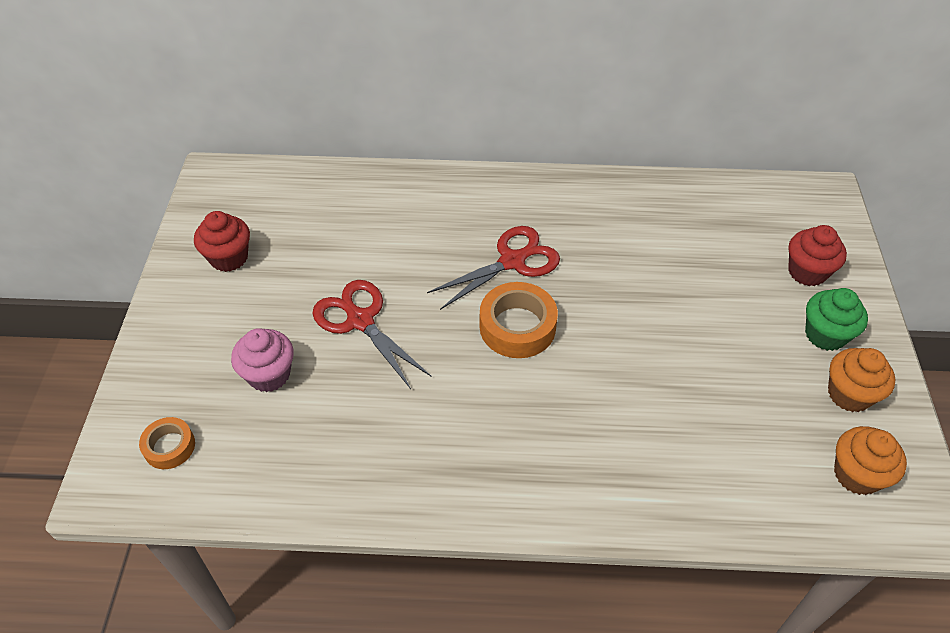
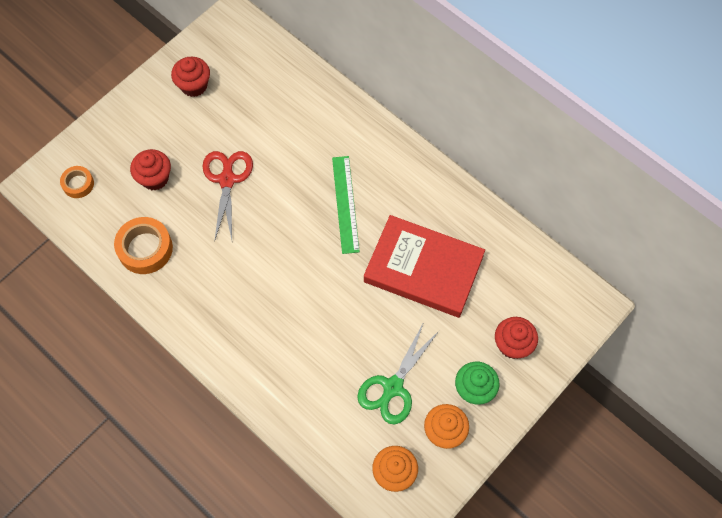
camera: 40 degrees right, 15 degrees up
(269, 375) = (155, 178): pink cupcake -> red cupcake
(513, 261) = (345, 204): red scissors -> green ruler
(517, 327) = (305, 248): orange tape -> orange tape (145, 249)
(653, 265) = (423, 269): none -> red book
(754, 393) = (392, 388): none -> green scissors

